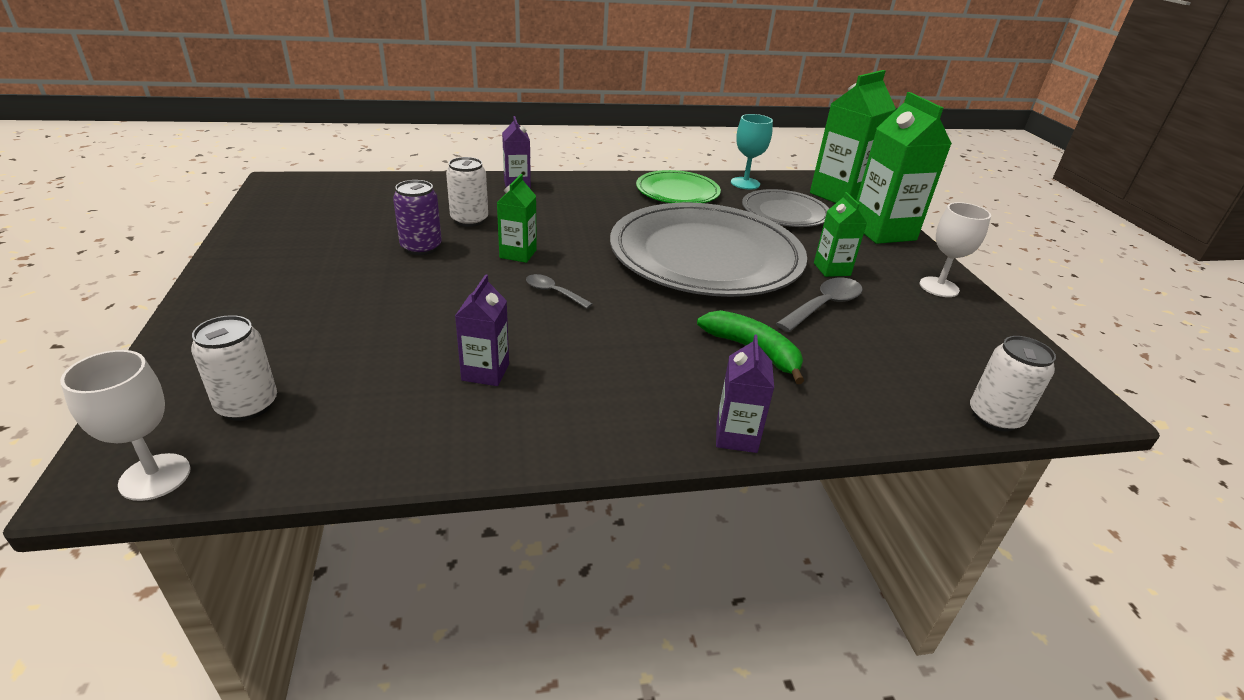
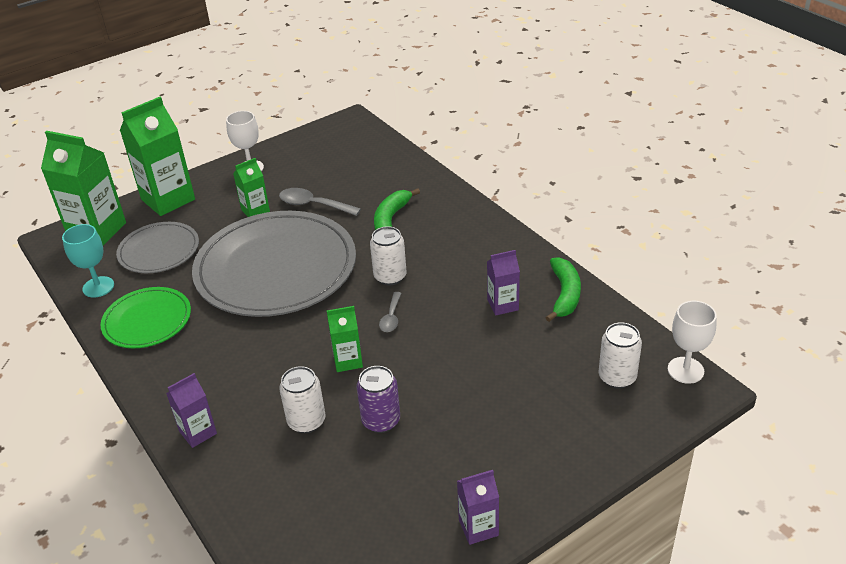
camera: 110 degrees left, 5 degrees up
(440, 436) = (565, 294): none -> green banana
(736, 436) = (473, 207): purple carton -> purple carton (478, 527)
(994, 417) = (387, 142): white can -> white can (390, 276)

